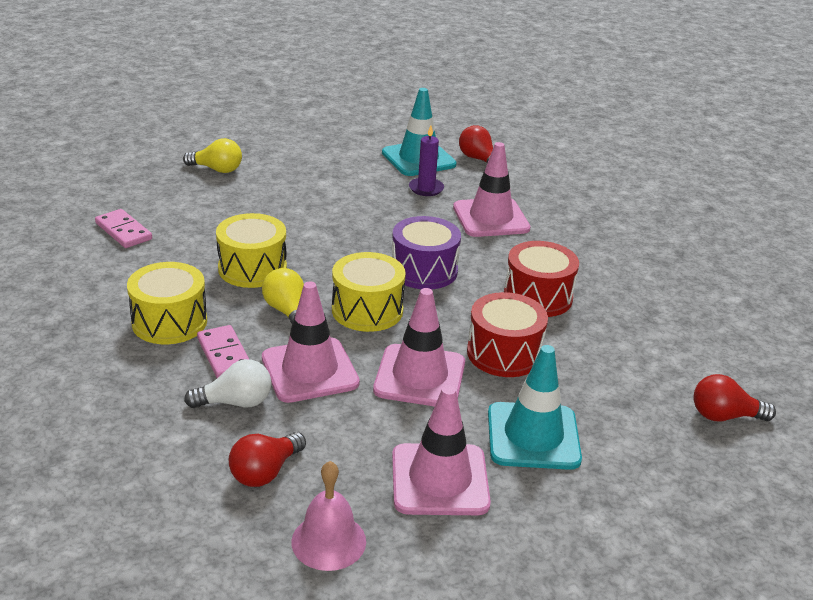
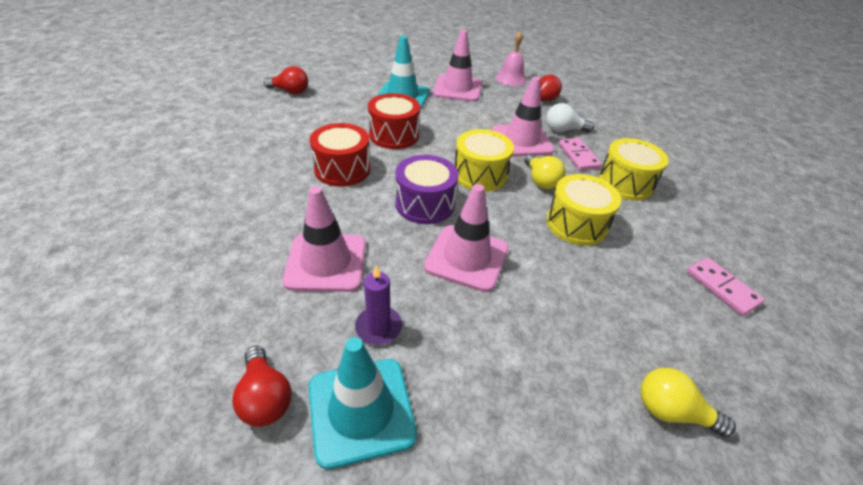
camera: 170 degrees left, 10 degrees up
(419, 376) = (454, 129): pink traffic cone -> pink traffic cone (467, 257)

